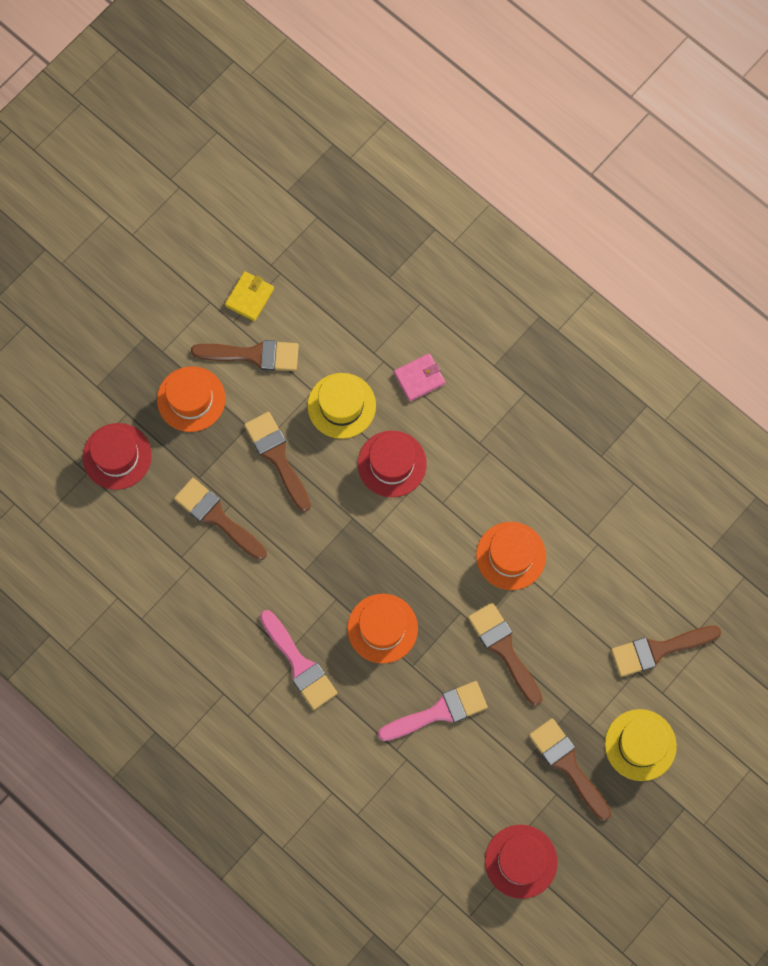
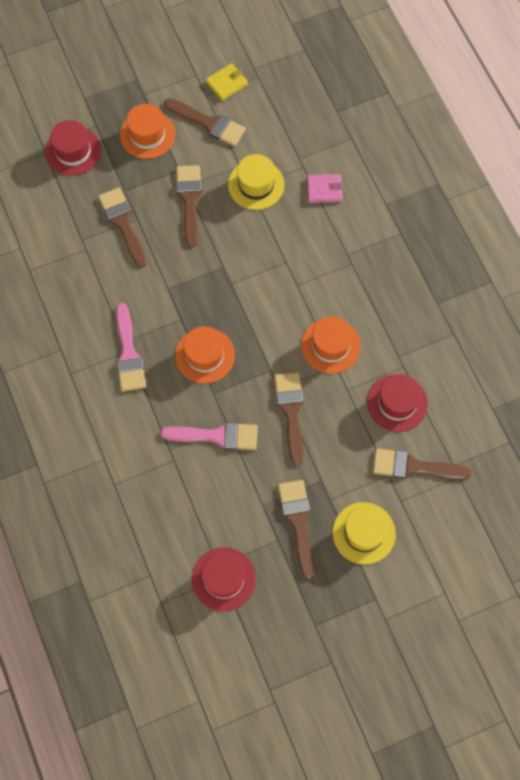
camera: 25 degrees right, 5 degrees down
(392, 464) = (272, 241): red hat -> red hat (397, 403)

